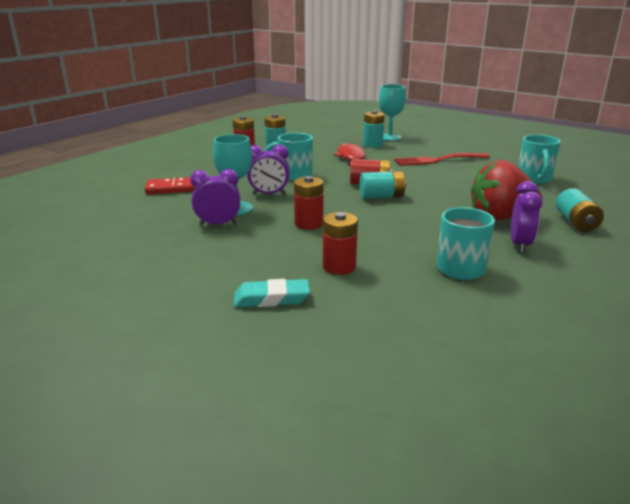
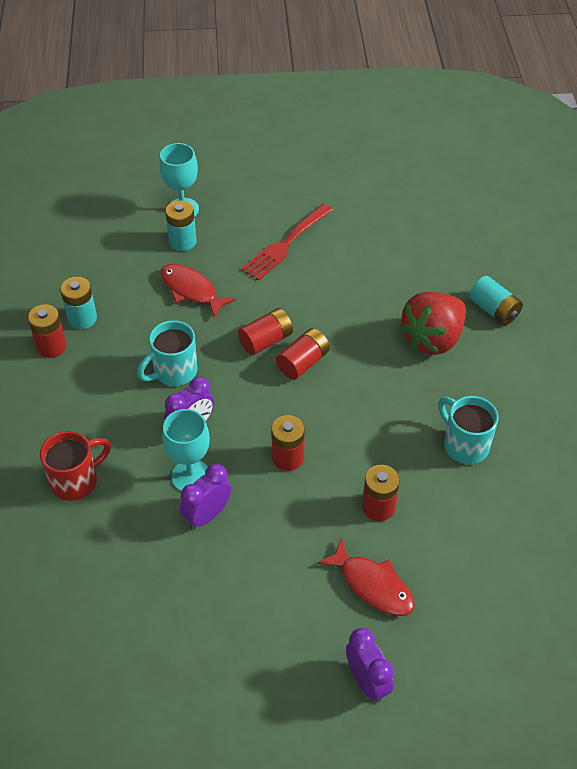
camera: 40 degrees left, 25 degrees up
(174, 188) = (76, 481): red domino -> red mug
(271, 298) = (372, 585): turquoise eraser -> red fish
(381, 196) = (303, 362): turquoise battery -> red battery
(519, 245) = (479, 378): purple clock -> purple clock (367, 681)
(534, 179) = (406, 238): turquoise mug -> none

